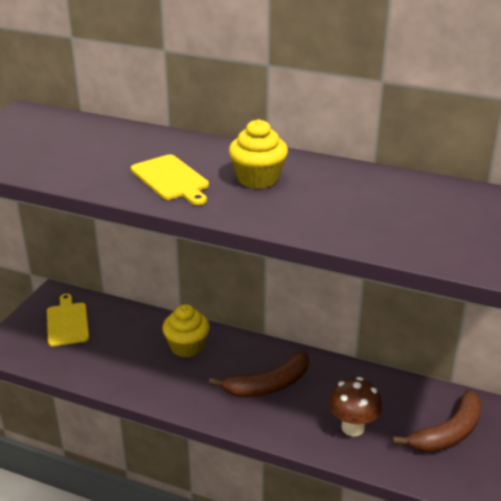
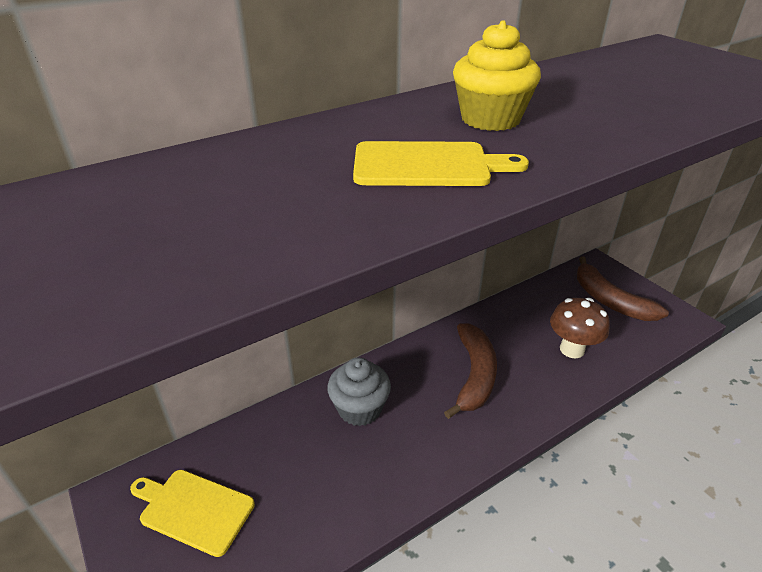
camera: 55 degrees left, 5 degrees up
(187, 346) = (359, 408): yellow cupcake -> grey cupcake
(448, 433) = (610, 301): brown banana -> brown banana turned 150 degrees clockwise

